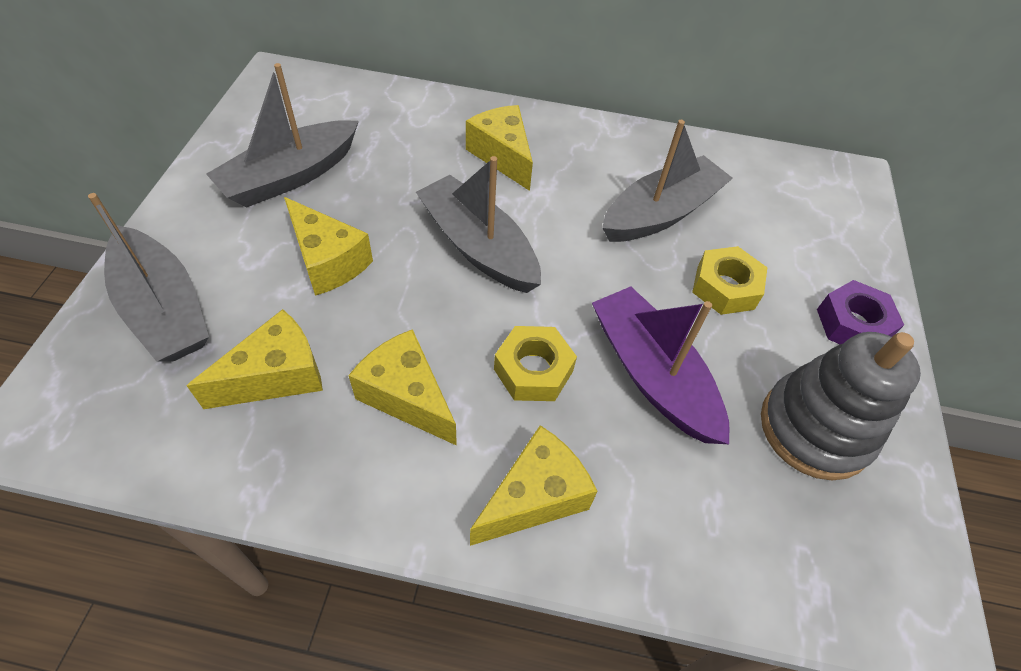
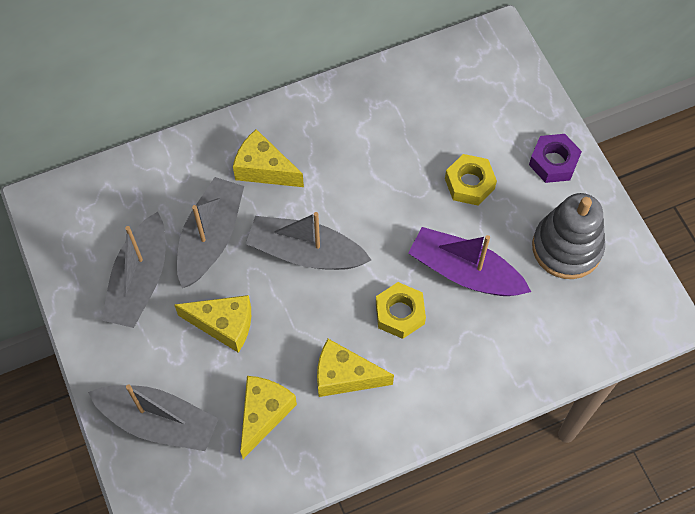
camera: 30 degrees left, 10 degrees up
(534, 497) = (452, 383): yellow cheese -> none
(661, 213) = (397, 150): grey boat -> grey boat (211, 238)

